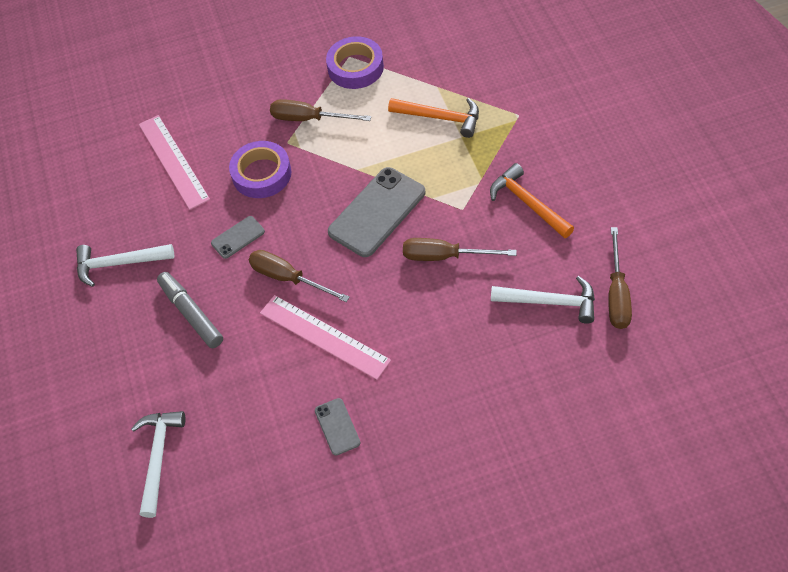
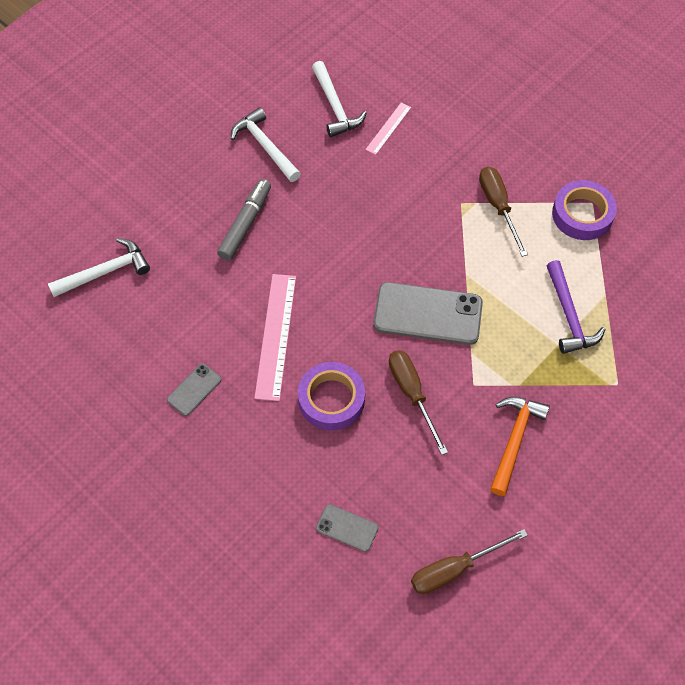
camera: 55 degrees right, 5 degrees up
(173, 161) = (388, 128): pink ruler -> pink ruler, size x0.55
(238, 237) = (338, 218): grey phone -> grey phone (347, 528)
(261, 174) = (415, 201): purple tape -> purple tape (331, 399)
(288, 278) = (319, 278): brown screwdriver -> none
(440, 117) = (569, 315): orange hammer -> purple hammer
(550, 302) = (412, 510): white hammer -> white hammer (335, 106)

